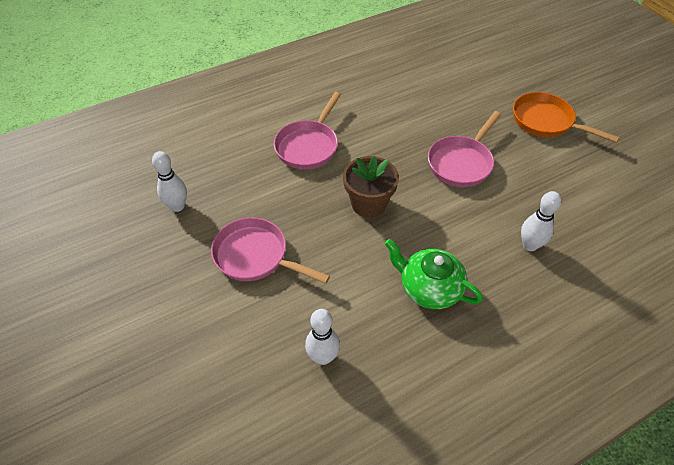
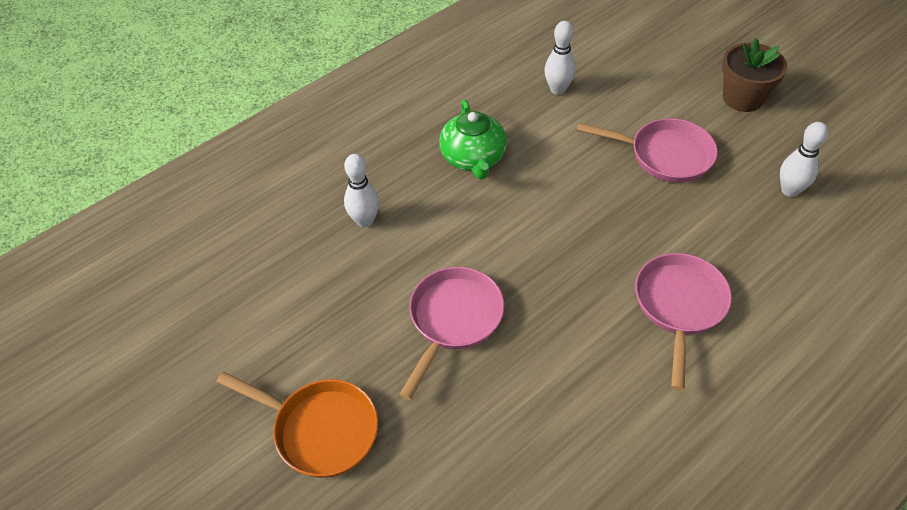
camera: 170 degrees right, 0 degrees up
(368, 203) = (564, 236): brown flower pot -> brown flower pot (742, 98)
(429, 288) = (473, 158): green teapot -> green teapot turned 60 degrees clockwise

